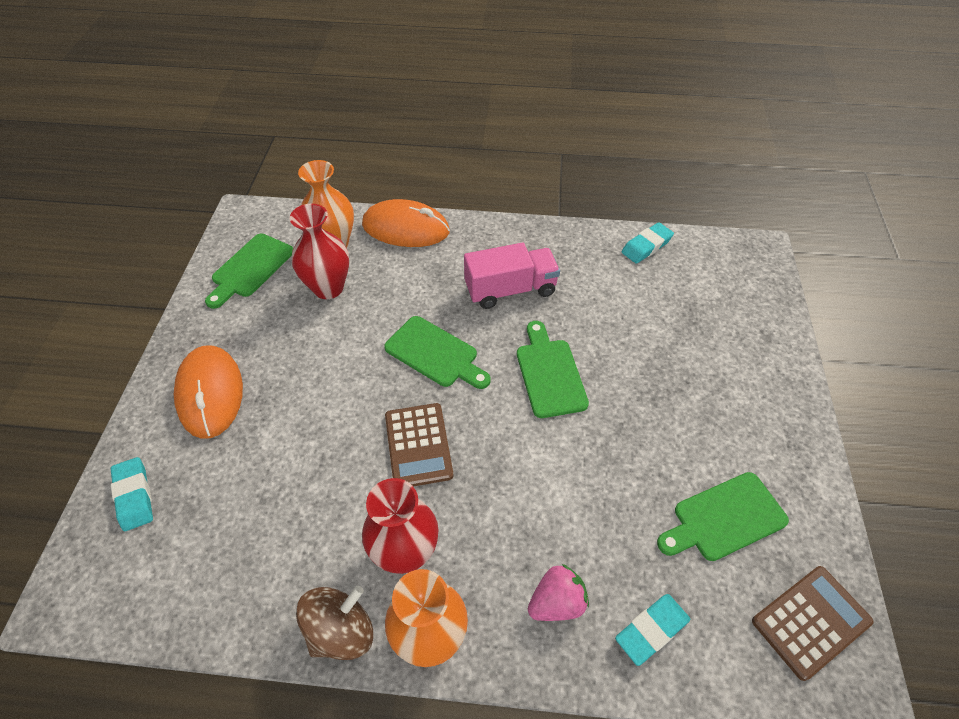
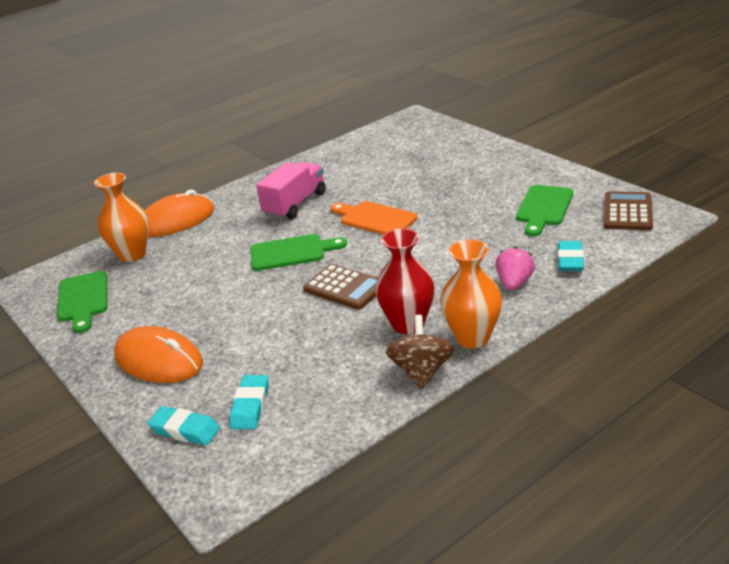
camera: 40 degrees left, 20 degrees down
(328, 288) = (165, 272): red vase -> none
(549, 374) = (375, 219): green cutting board -> orange cutting board
(646, 246) = (349, 147): turquoise eraser -> turquoise eraser (250, 406)

